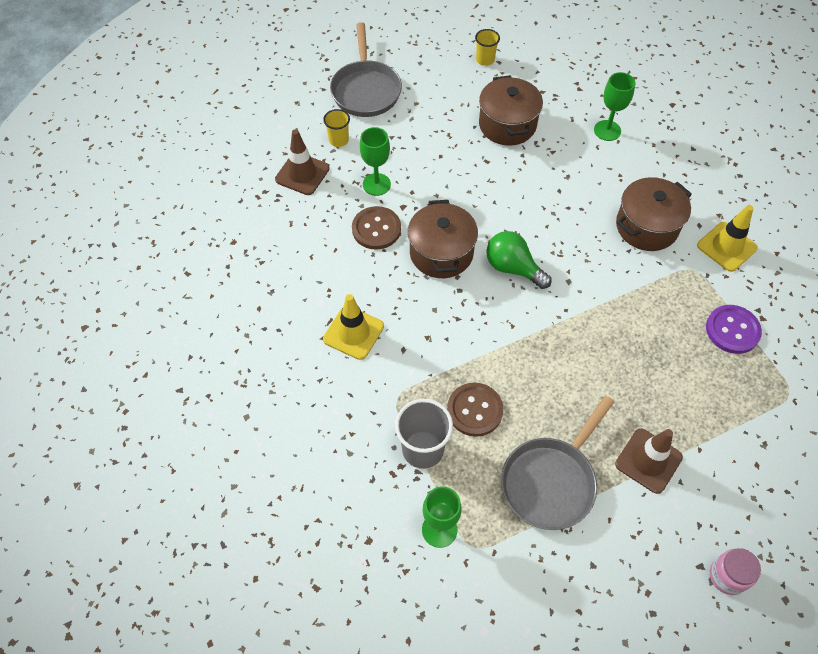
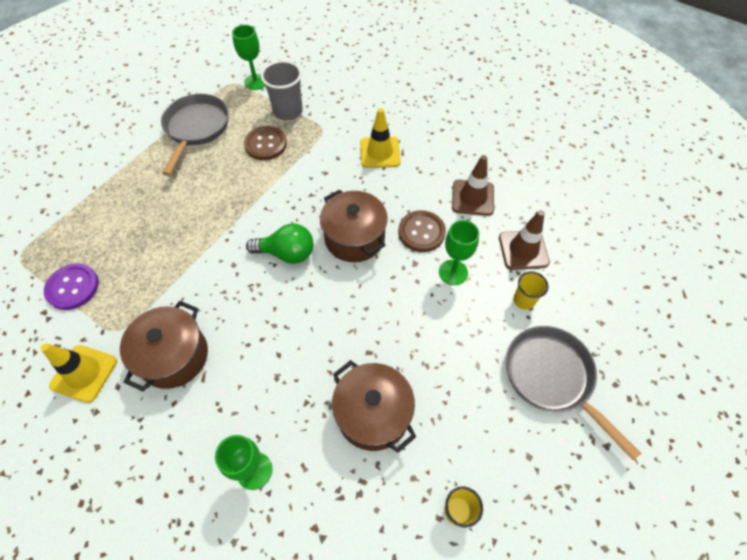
camera: 150 degrees right, 0 degrees up
(648, 461) = (131, 165): brown traffic cone -> brown traffic cone (472, 198)
(727, 576) = (67, 128): pink jar -> none

